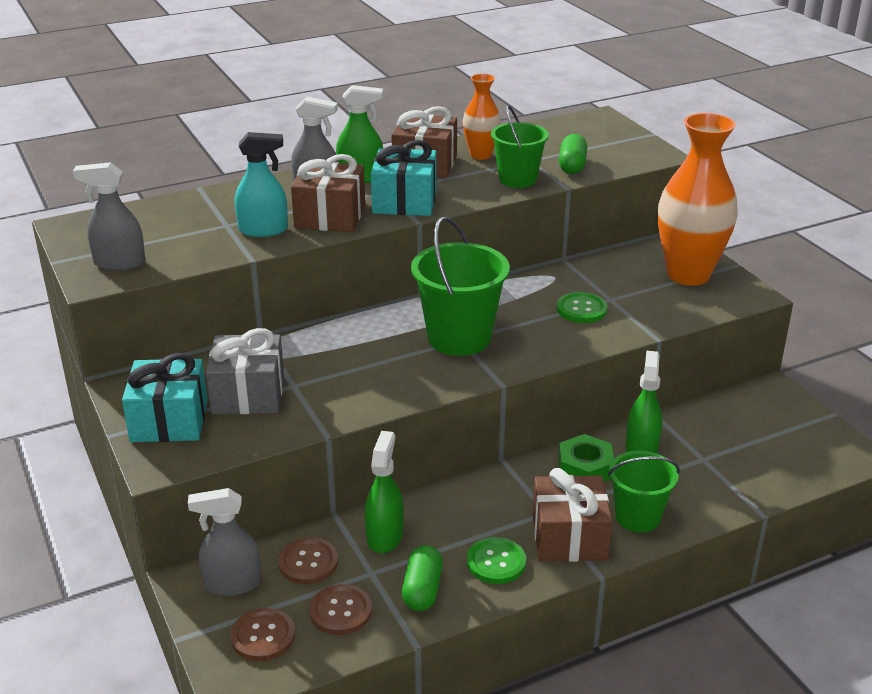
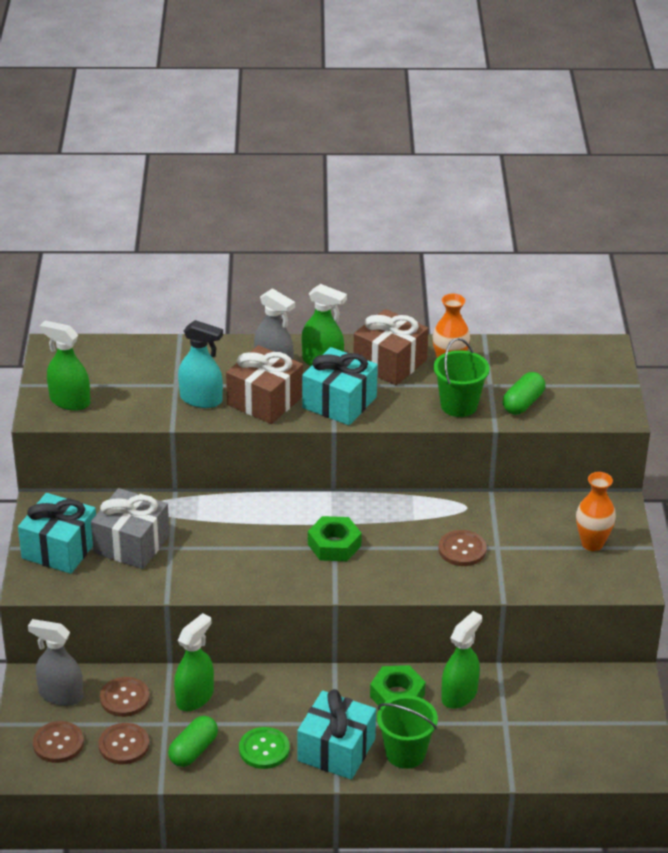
camera: 25 degrees right, 5 degrees up
(119, 263) = (69, 401): grey spray bottle -> green spray bottle
(459, 338) = (334, 545): green bucket -> green nut
(569, 537) = (336, 750): brown gift -> turquoise gift
(581, 309) = (462, 549): green button -> brown button
(688, 275) = (592, 543): orange vase -> orange vase, size x0.52

